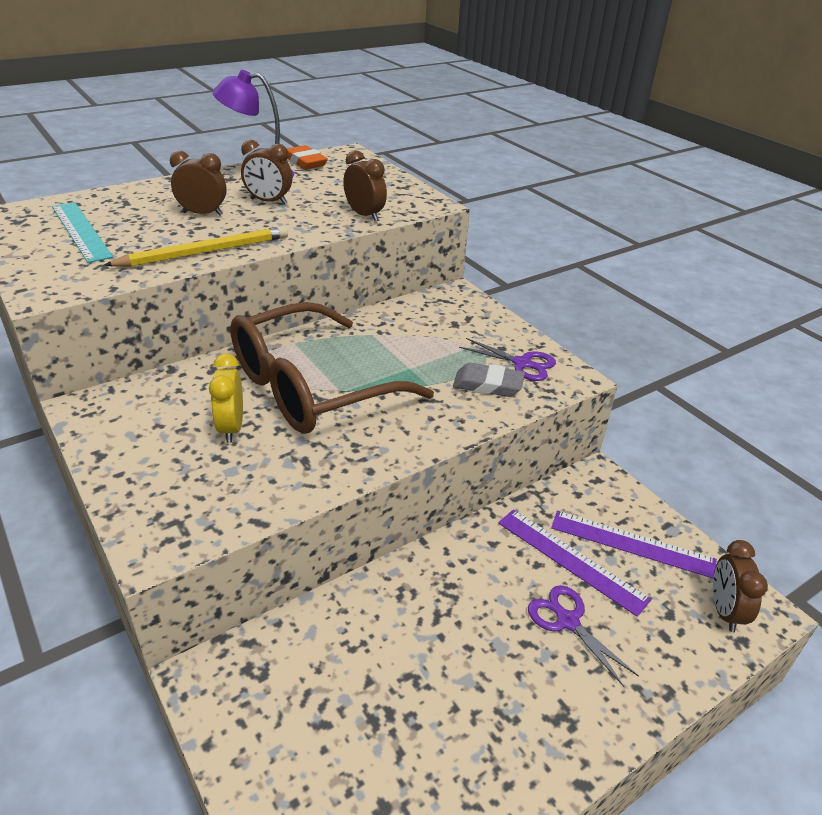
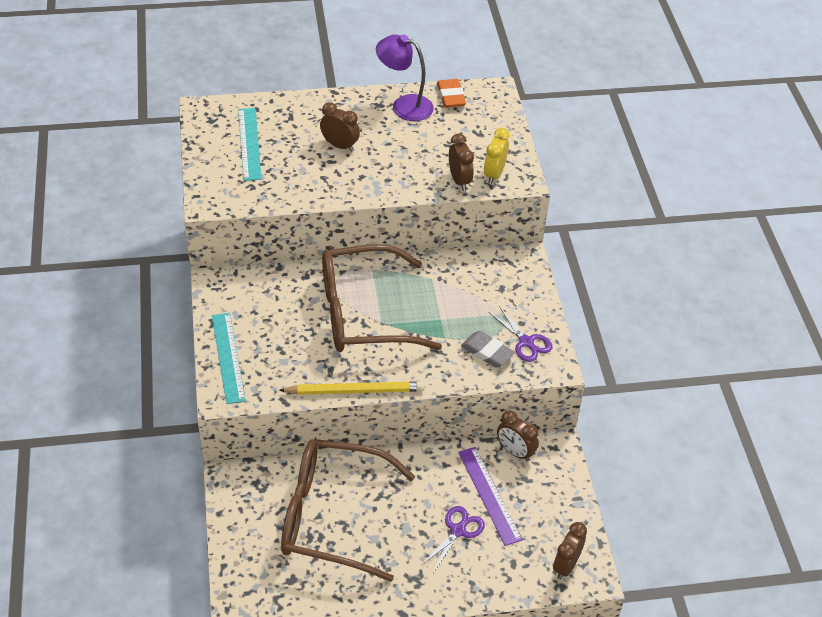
camera: 25 degrees right, 10 degrees up
(141, 491) = (228, 357): none -> turquoise ruler
(205, 252) = (323, 190): yellow pencil -> yellow pencil (355, 390)
(231, 428) = (297, 329): yellow clock -> yellow clock (494, 174)
(268, 201) = (395, 143): brown clock -> brown clock (515, 452)
(390, 672) = (333, 516): none -> brown glasses
(567, 621) = (458, 531): purple scissors -> purple scissors turned 45 degrees clockwise
(632, 544) = (540, 501): purple ruler -> none

